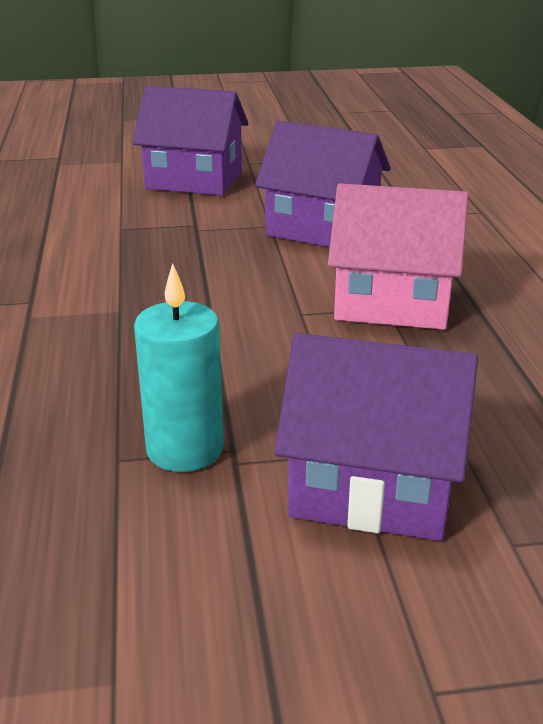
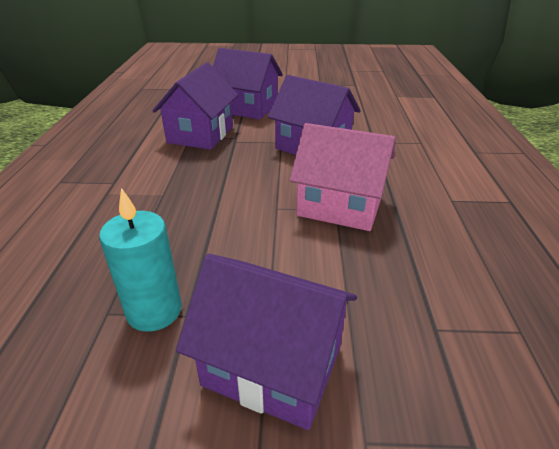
camera: 10 degrees right, 5 degrees up
(137, 224) = (201, 134): none -> purple house

